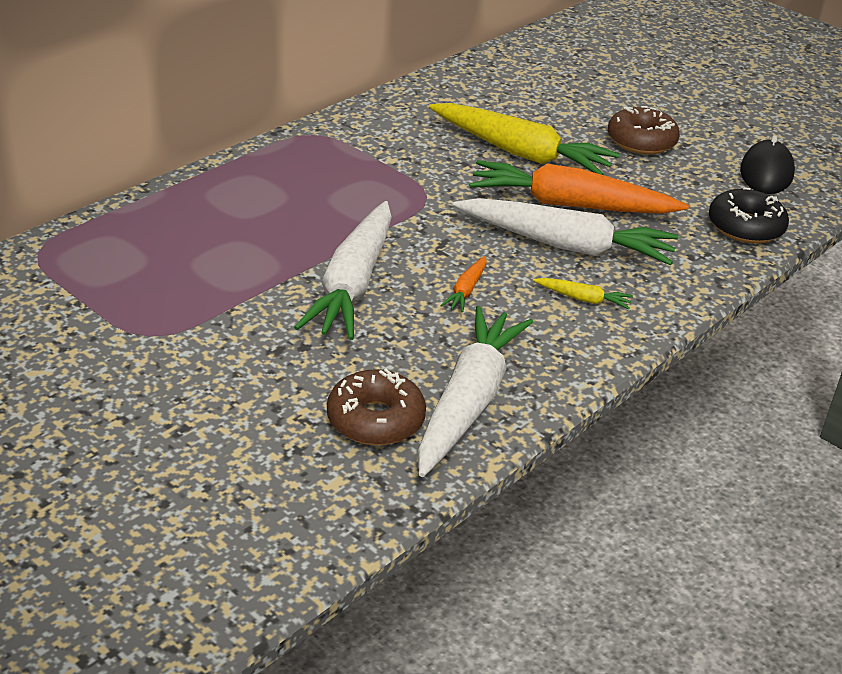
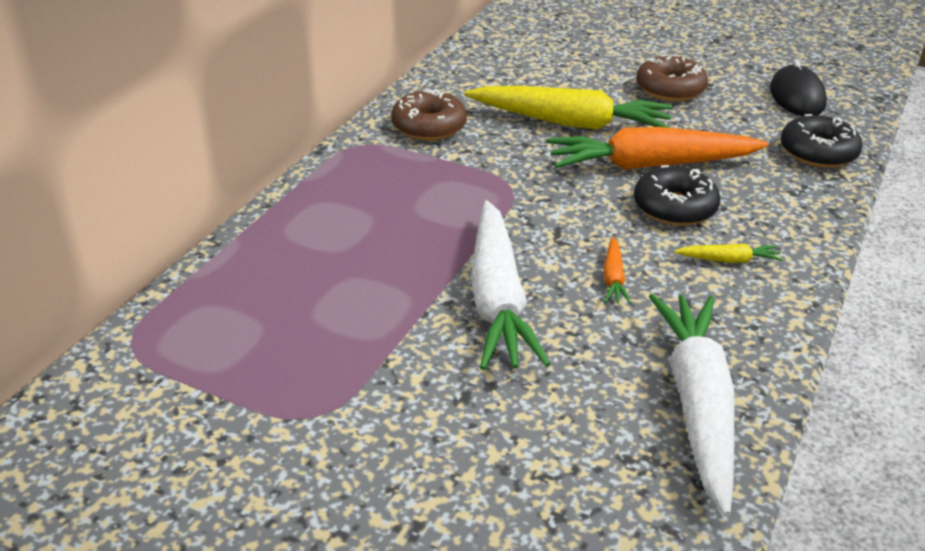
camera: 15 degrees left, 0 degrees up
(375, 420) = (618, 454): brown donut -> brown donut (429, 126)
(566, 245) = (674, 207): white carrot -> black donut

